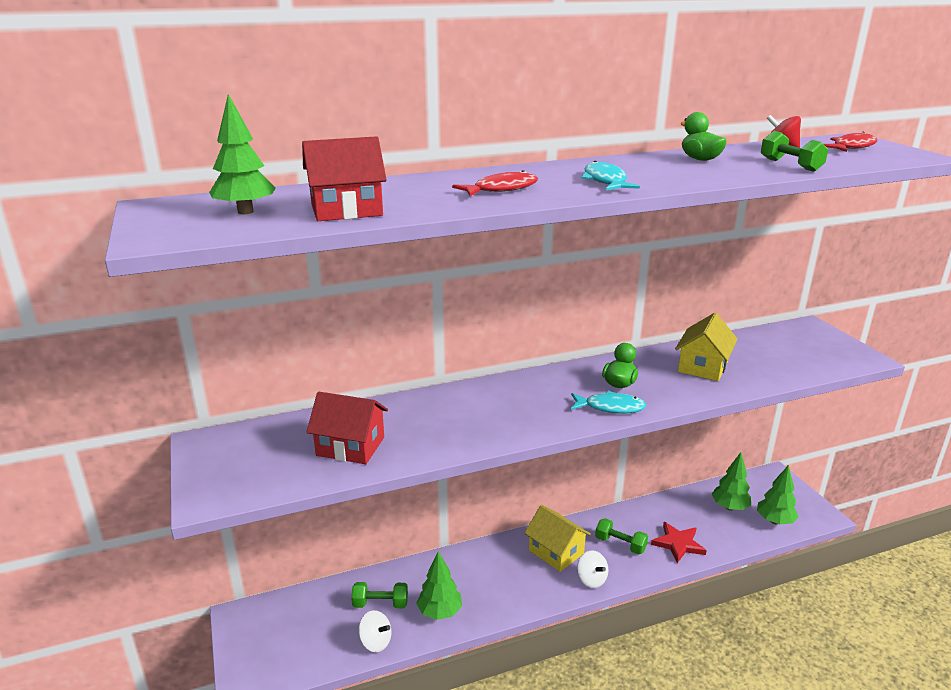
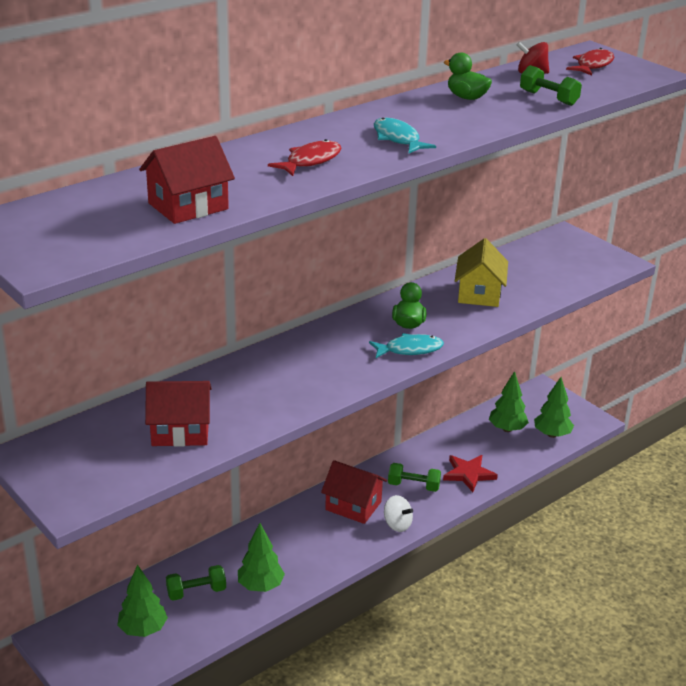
camera: 20 degrees left, 5 degrees up
(245, 212) = (93, 220): green tree -> green tree (143, 629)
(375, 642) = (209, 627): white spinning top -> none
(556, 552) = (353, 506): yellow house -> red house

